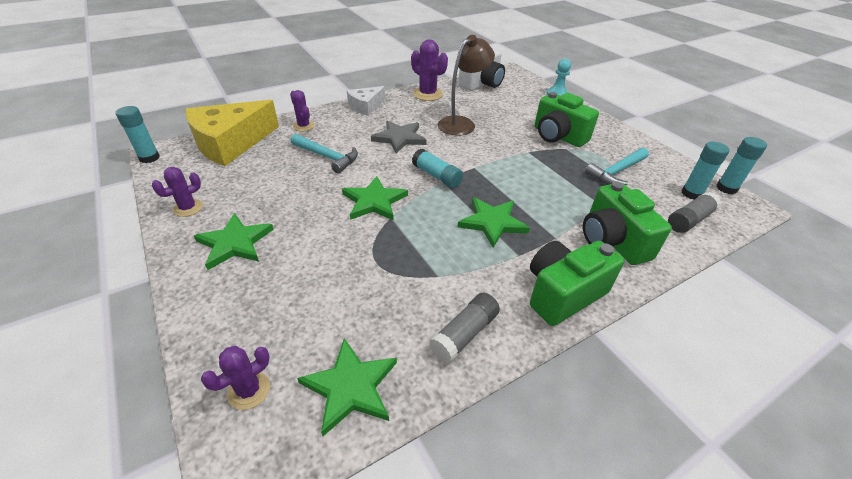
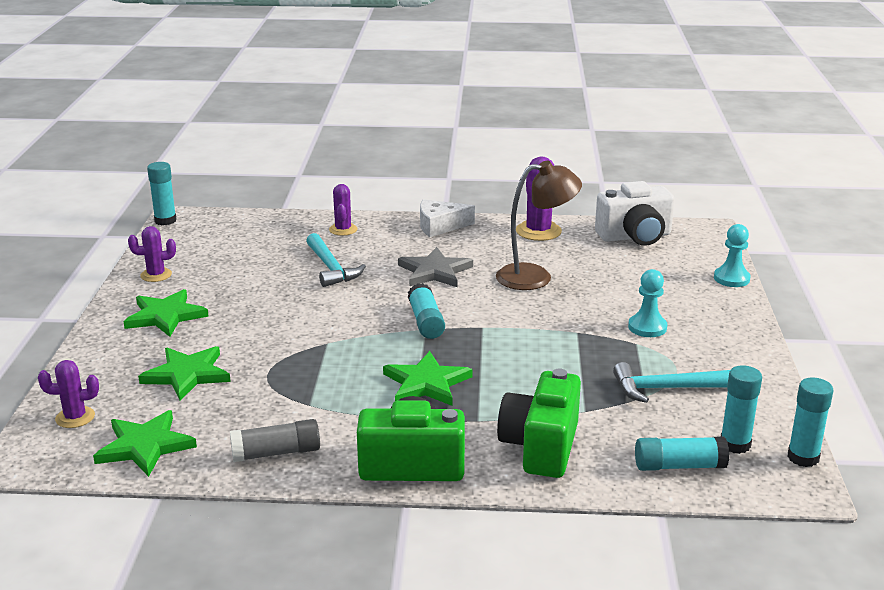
camera: 35 degrees right, 15 degrees down
(230, 143) = (251, 227): yellow cheese -> none
(374, 201) = (328, 324): green star -> green star (187, 375)
(558, 136) = (647, 327): green camera -> turquoise pawn
(689, 220) = (679, 466): grey glue stick -> turquoise glue stick

